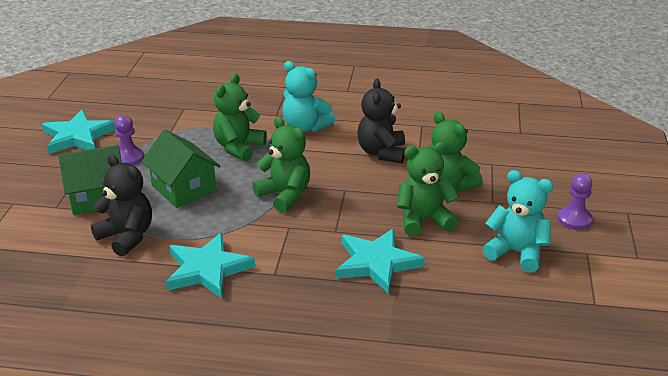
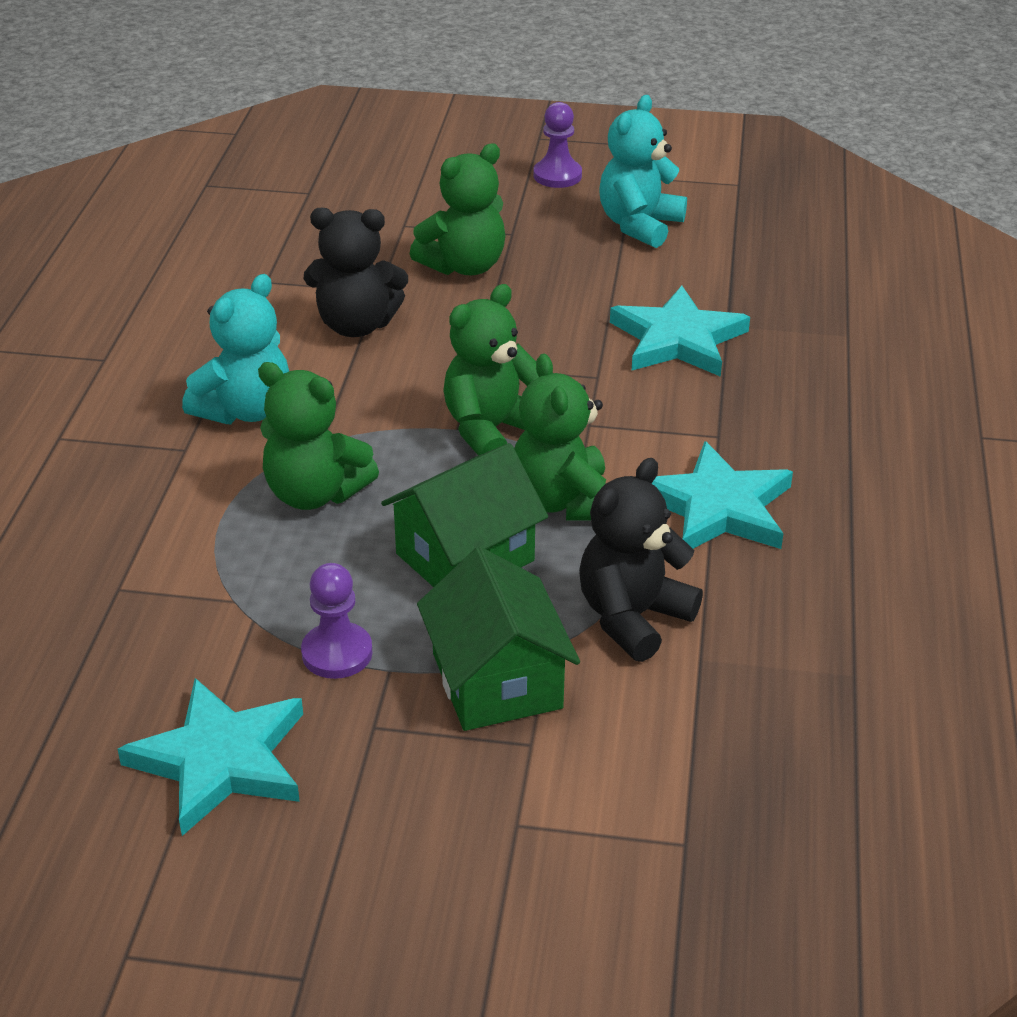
camera: 90 degrees left, 5 degrees up
(423, 220) = (563, 294): green teddy bear -> green teddy bear (563, 502)

